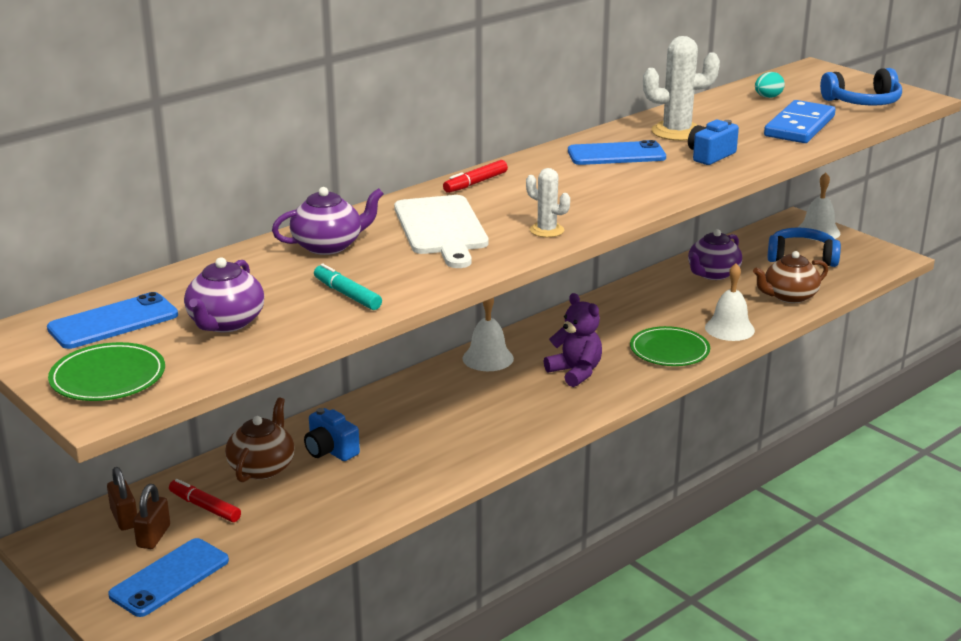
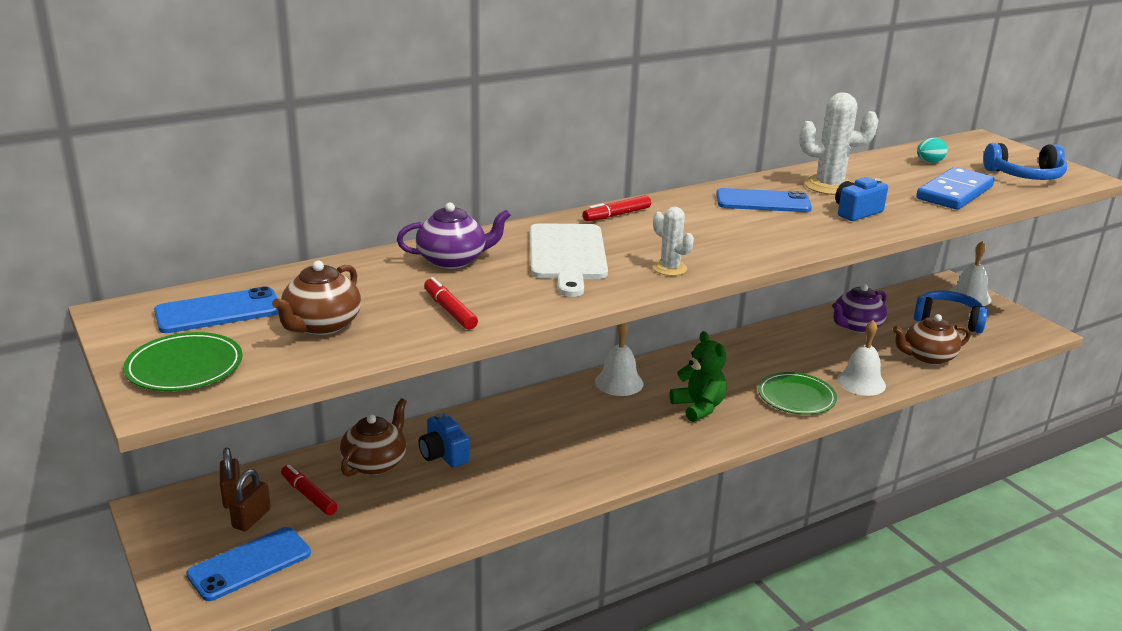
camera: 10 degrees right, 0 degrees up
(225, 323) = (321, 325): purple teapot -> brown teapot
(347, 294) = (450, 311): turquoise marker -> red marker
(575, 372) = (698, 407): purple teddy bear -> green teddy bear

